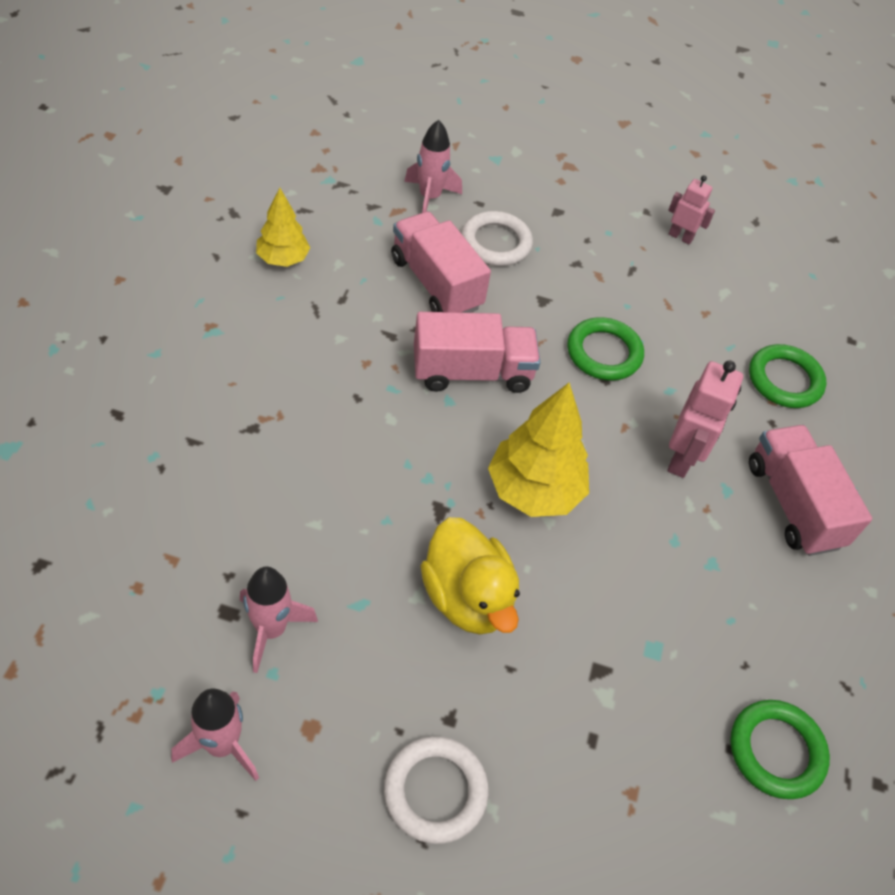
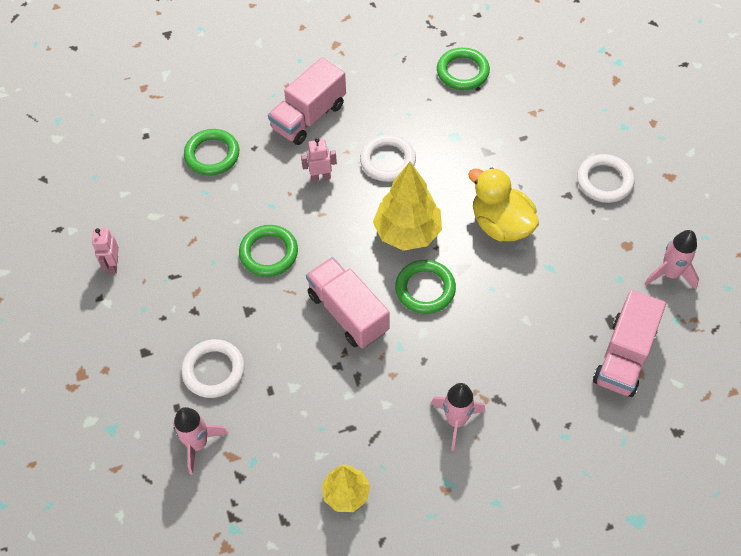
camera: 115 degrees left, 5 degrees up
(271, 629) = (600, 296): pink rocket -> pink rocket (456, 421)
(436, 283) = (286, 382): pink truck -> pink truck (624, 356)
(442, 456) = (425, 289): none -> green ring
(467, 597) = (501, 225): yellow duck -> yellow duck turned 75 degrees counterclockwise
(662, 542) = (387, 161): none -> white ring
(682, 458) = (320, 177): pink robot -> pink robot, size x0.61

